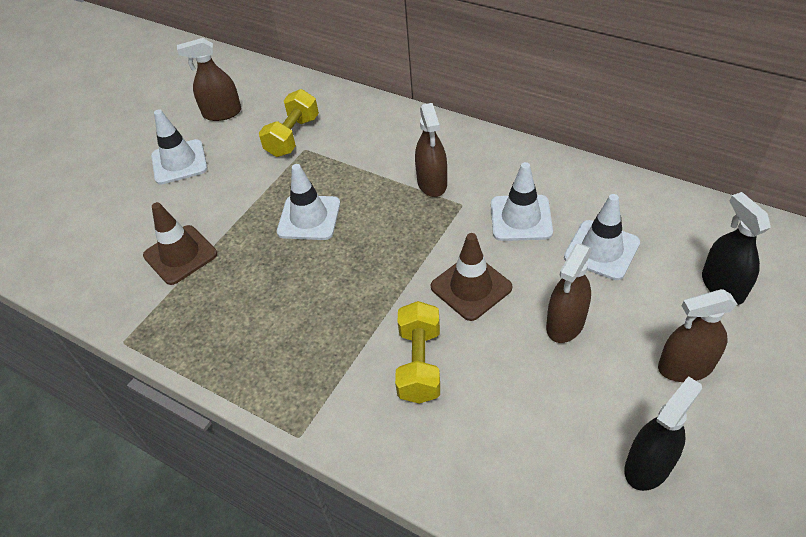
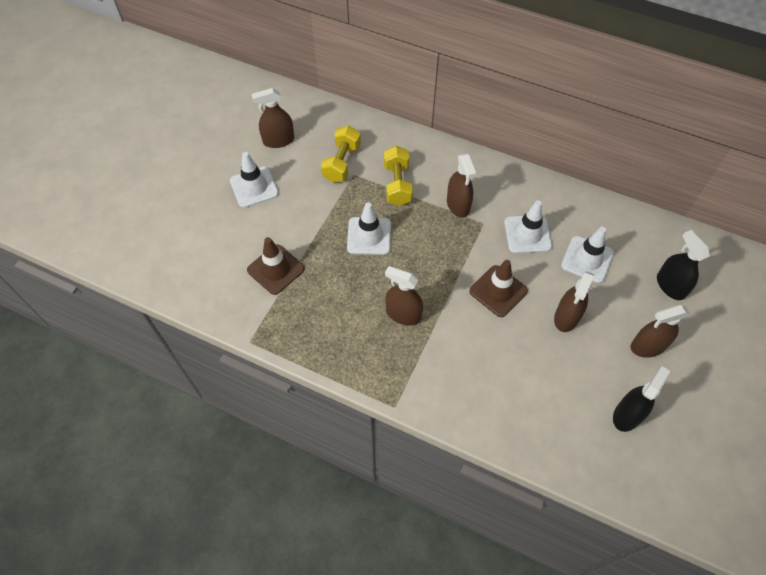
camera: 10 degrees left, 10 degrees up
(335, 313) = (403, 314): none -> brown spray bottle
(419, 364) = (469, 350): yellow dumbbell -> yellow dumbbell (397, 184)

